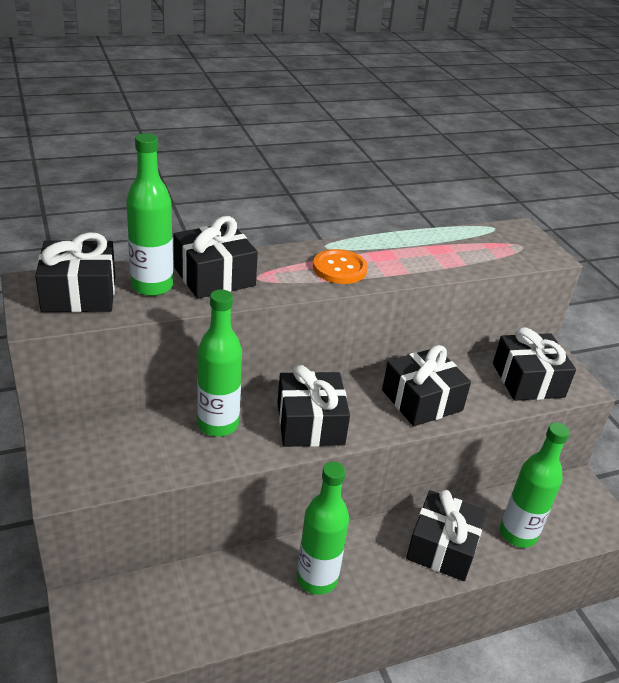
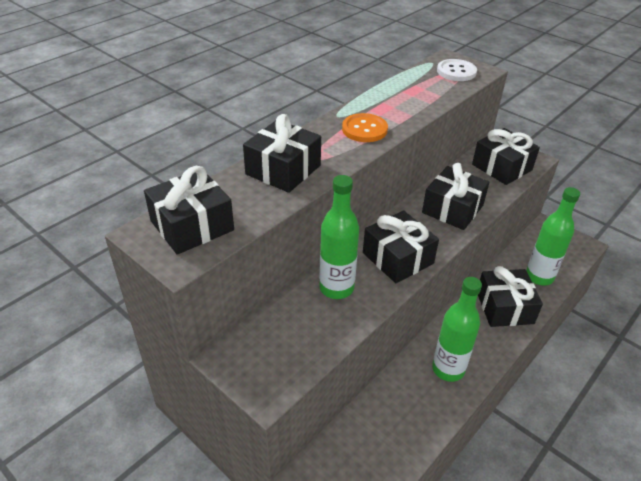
camera: 25 degrees left, 5 degrees up
(152, 286) = (244, 196): green bottle -> none
(513, 246) = (456, 72): none -> white button

